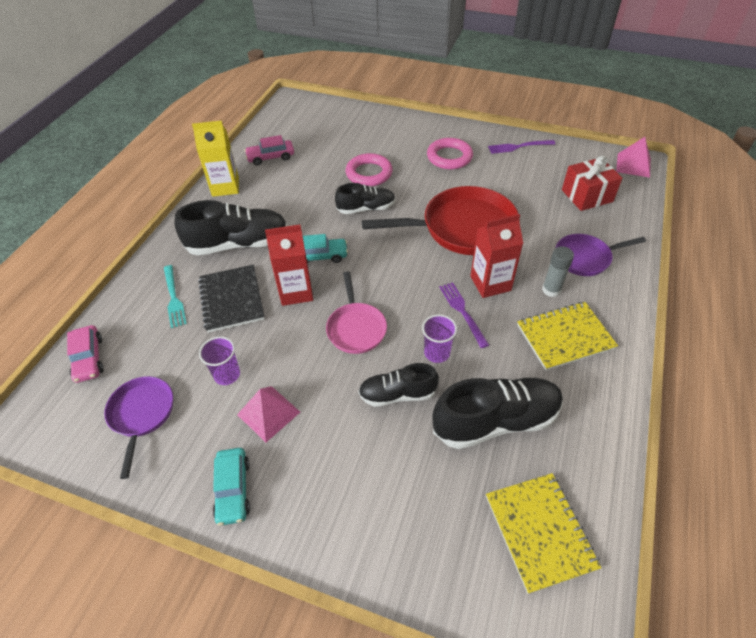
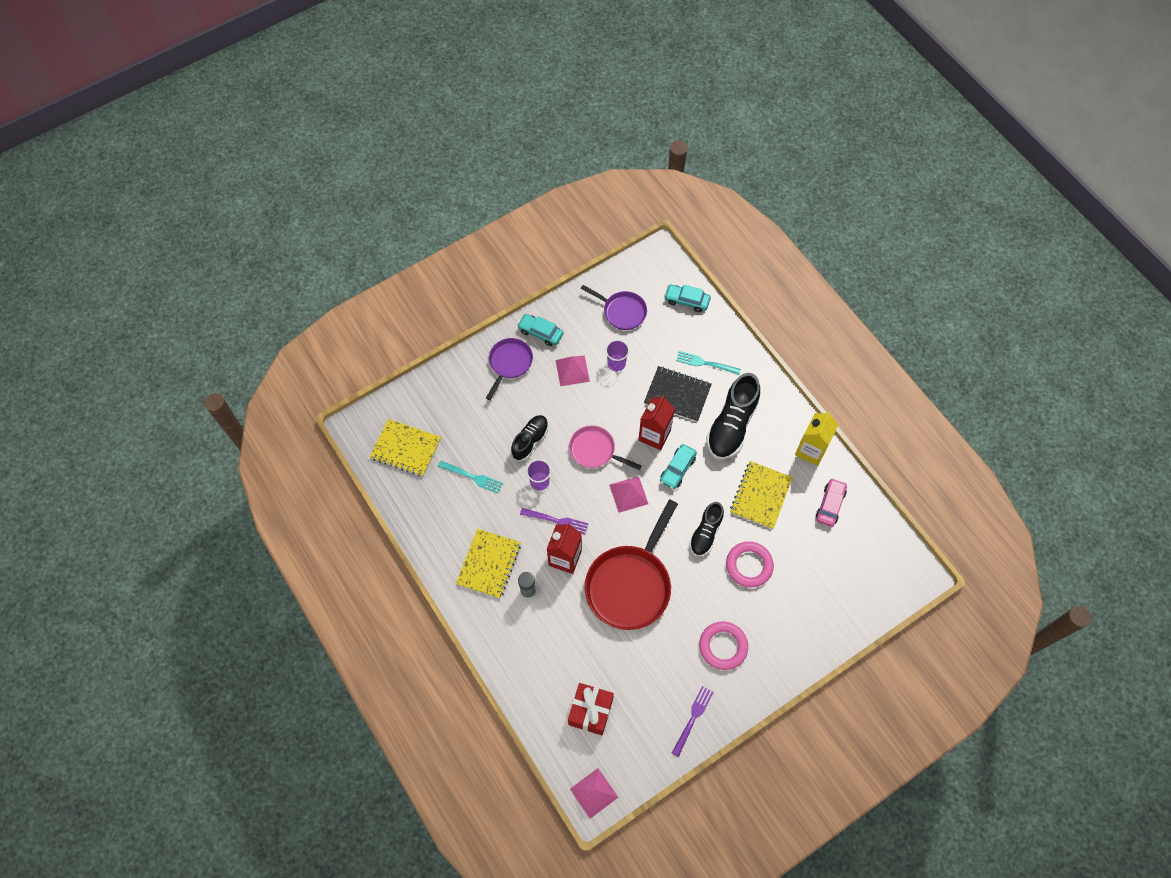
camera: 125 degrees right, 15 degrees up
(89, 358) = (686, 300): pink car -> turquoise car
(298, 195) = (760, 496): none -> yellow notebook
(379, 275) = (628, 494): none -> pink pyramid
(496, 421) = (472, 477): black shoe -> turquoise fork
(585, 258) = (534, 642): purple pan -> purple pan (509, 363)

